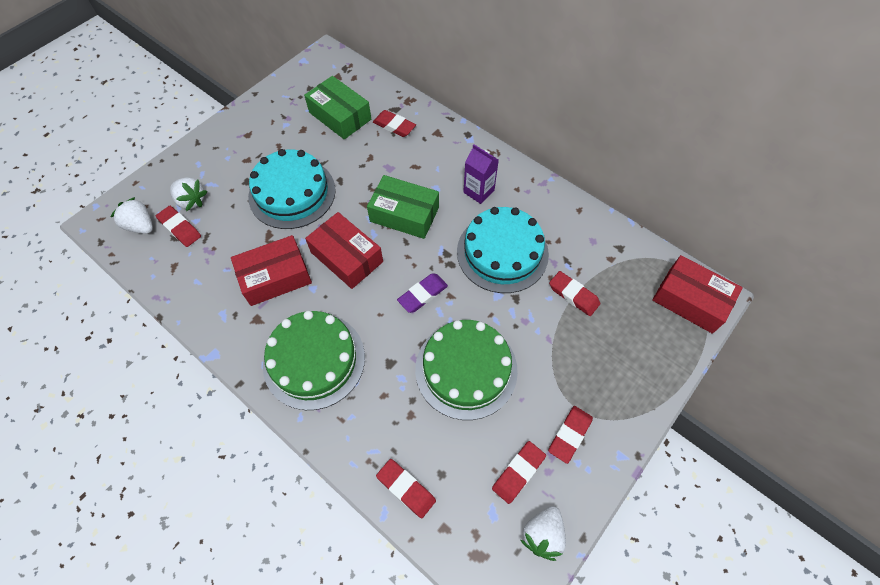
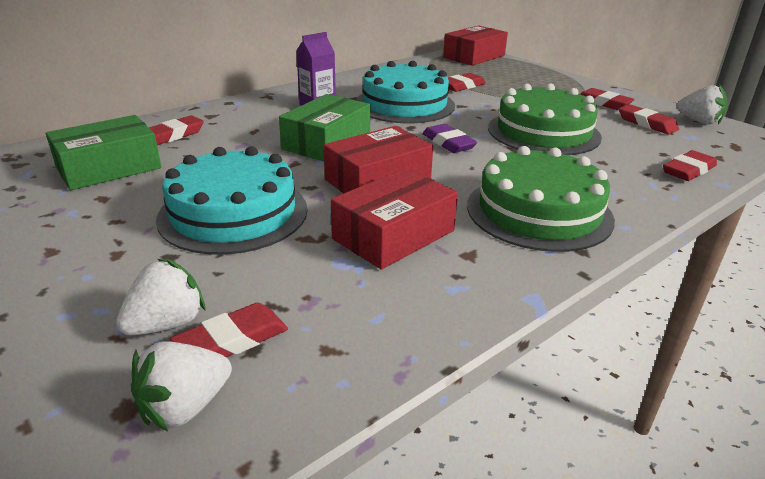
camera: 80 degrees left, 30 degrees down
(275, 277) = (394, 235): red box -> red box turned 60 degrees clockwise

